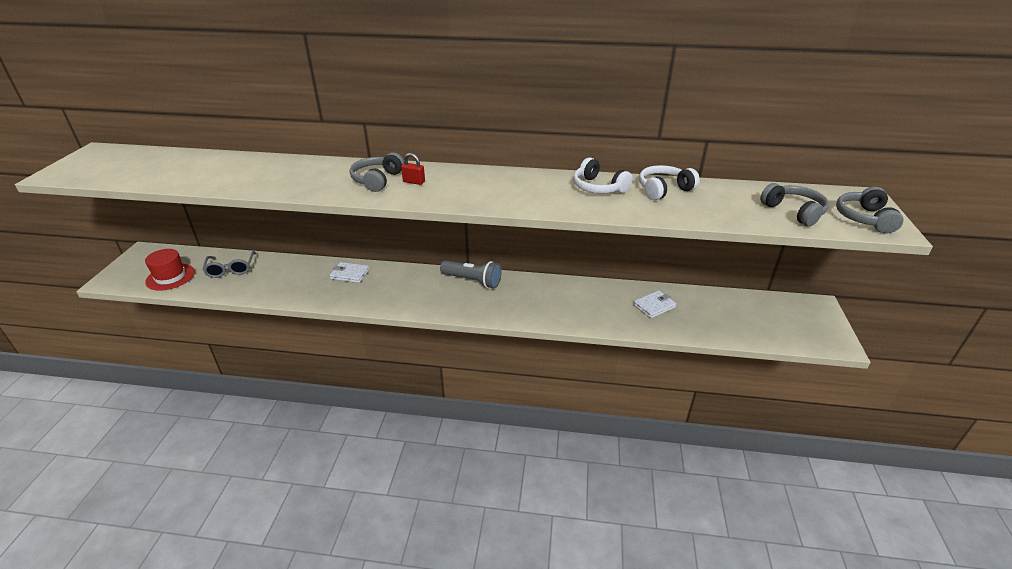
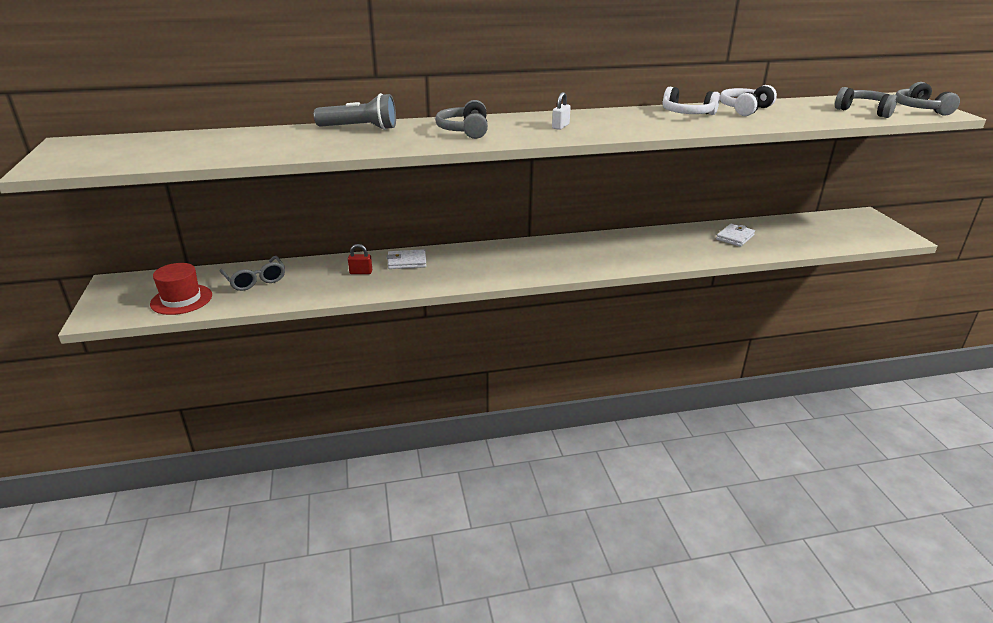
camera: 20 degrees left, 5 degrees down
(414, 182) = (505, 128): red padlock -> red padlock (361, 272)
(462, 187) = (560, 126): none -> white padlock
(472, 281) = (546, 246): grey flashlight -> grey flashlight (360, 128)

